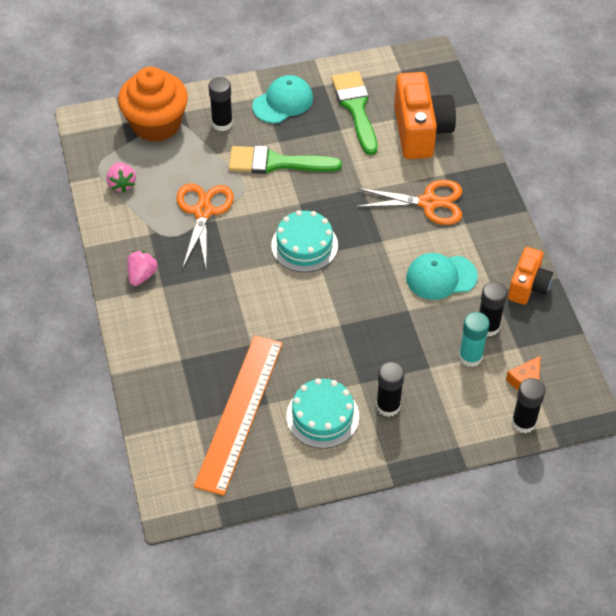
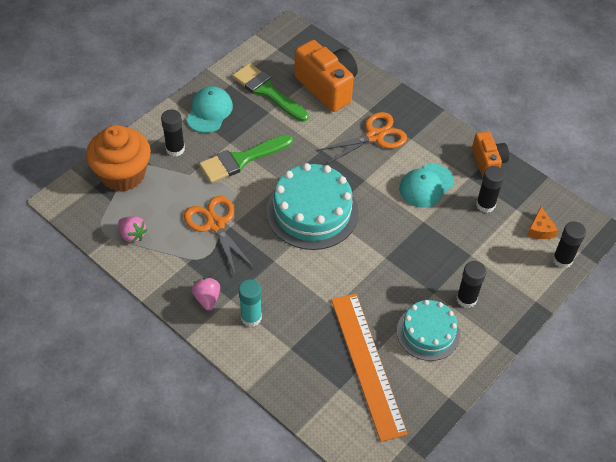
camera: 35 degrees left, 0 degrees up
(304, 245) = (312, 211): turquoise cake -> turquoise cake, size x1.58
(470, 357) = (491, 232): turquoise glue stick -> turquoise glue stick (251, 317)

